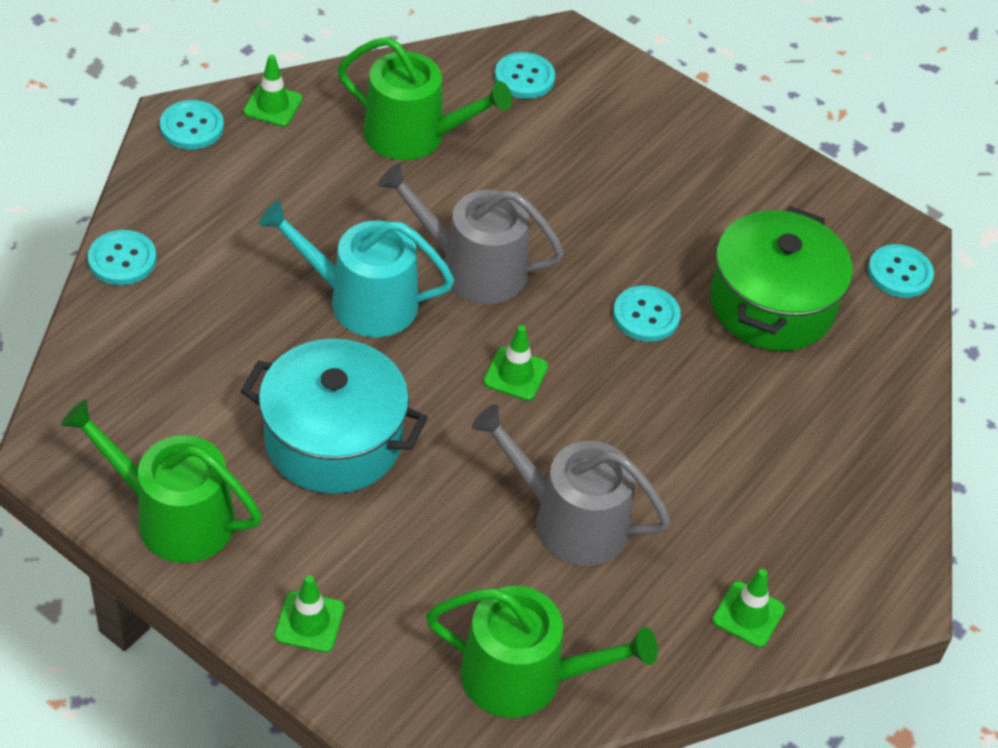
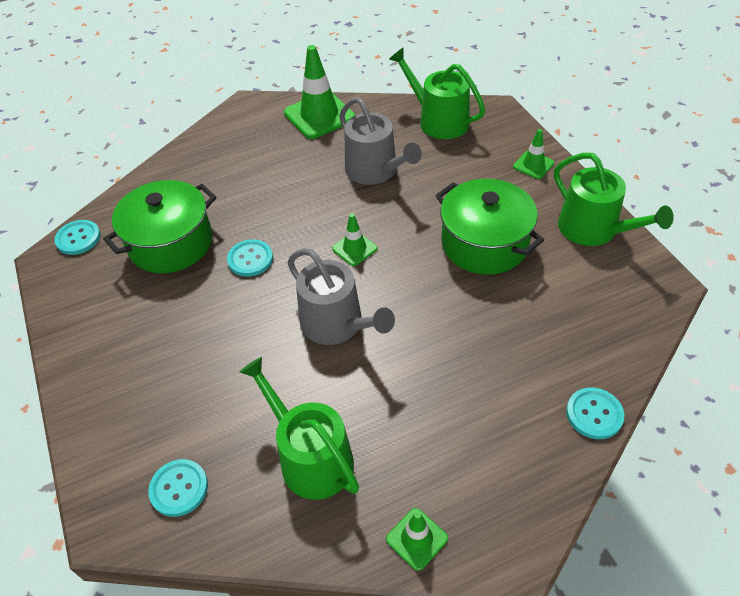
camera: 145 degrees left, 0 degrees up
(192, 127) = (501, 539): turquoise button -> none
(333, 440) = (484, 243): turquoise pot -> green pot
(362, 301) = (425, 324): turquoise watering can -> none
(748, 614) = (319, 115): green traffic cone -> green traffic cone, size x1.93

